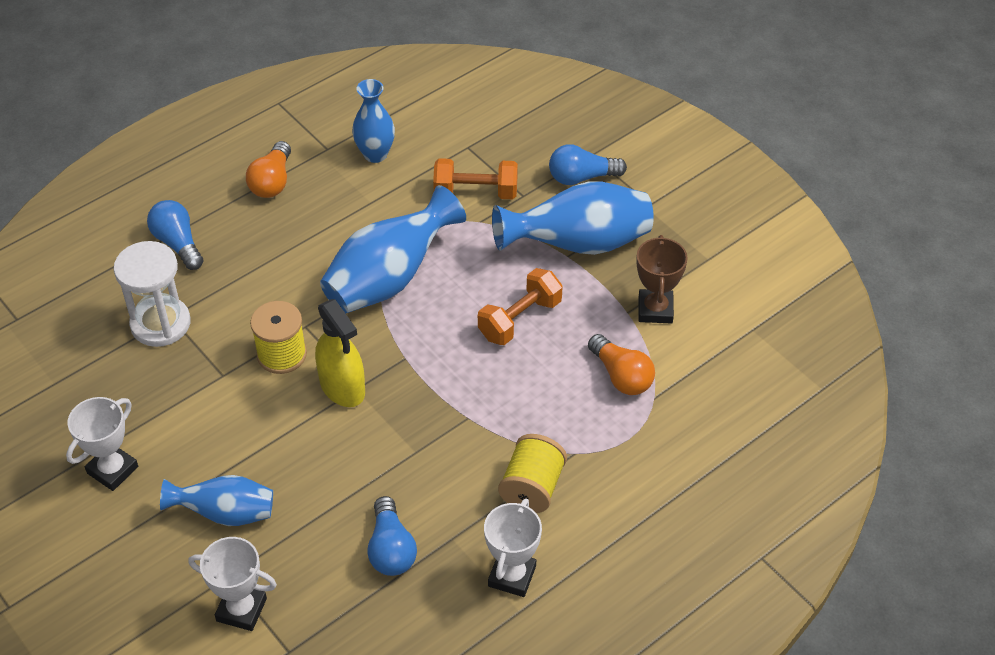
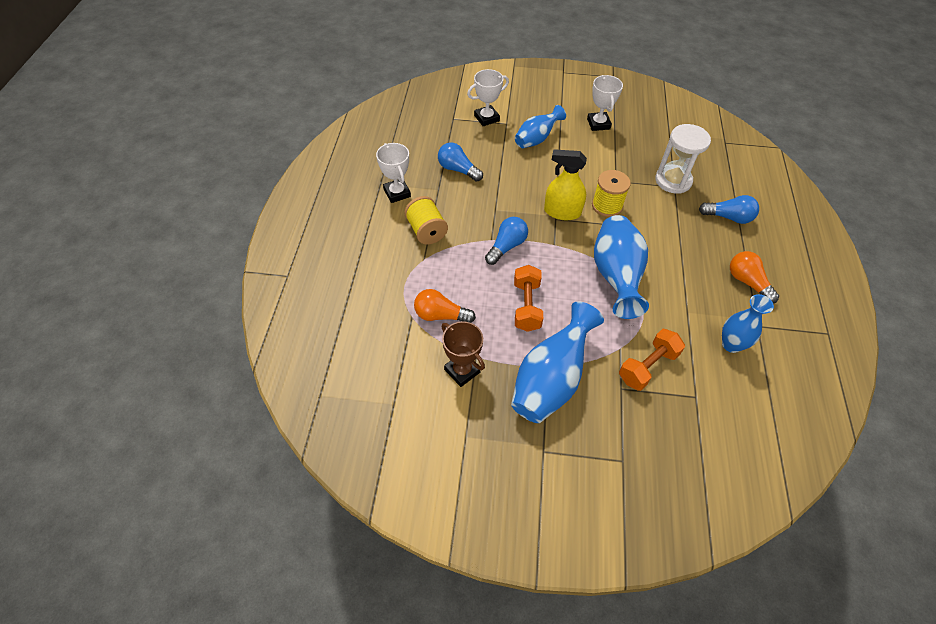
camera: 135 degrees right, 5 degrees up
(581, 177) = (606, 434): blue light bulb -> blue light bulb (506, 246)

